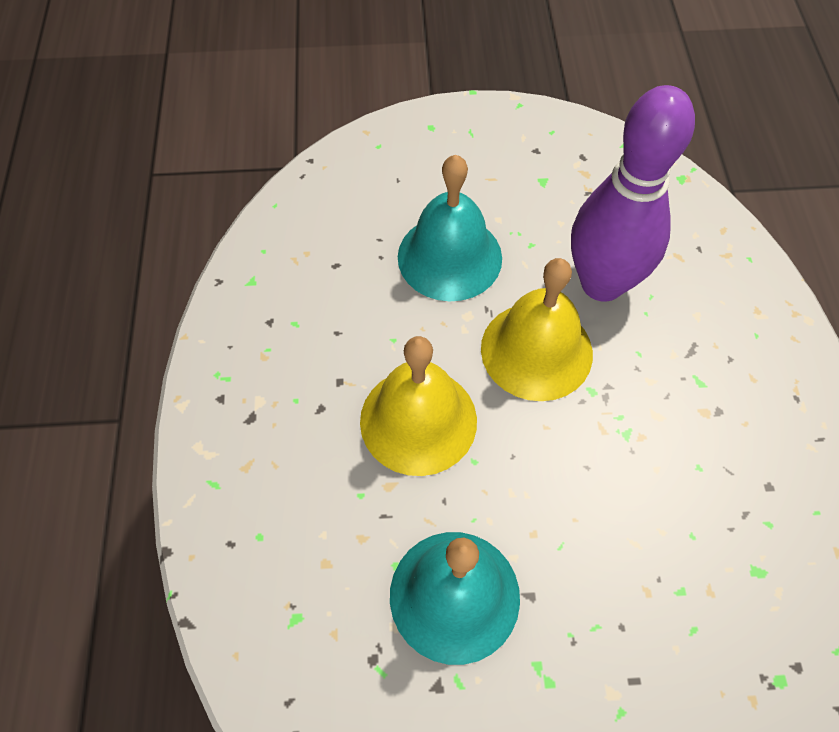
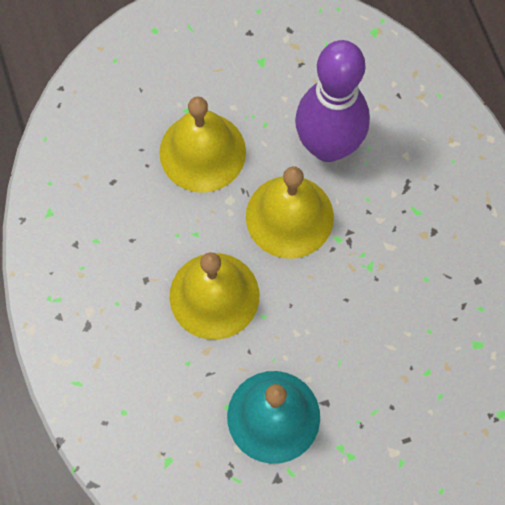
camera: 15 degrees left, 10 degrees up
(449, 257) = (202, 152): turquoise bell -> yellow bell

